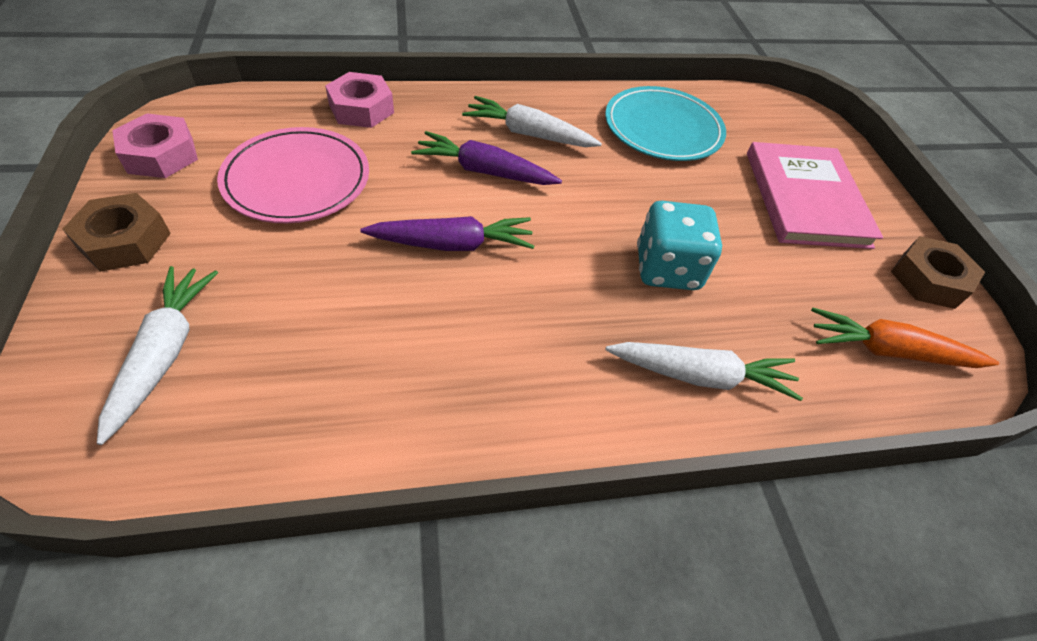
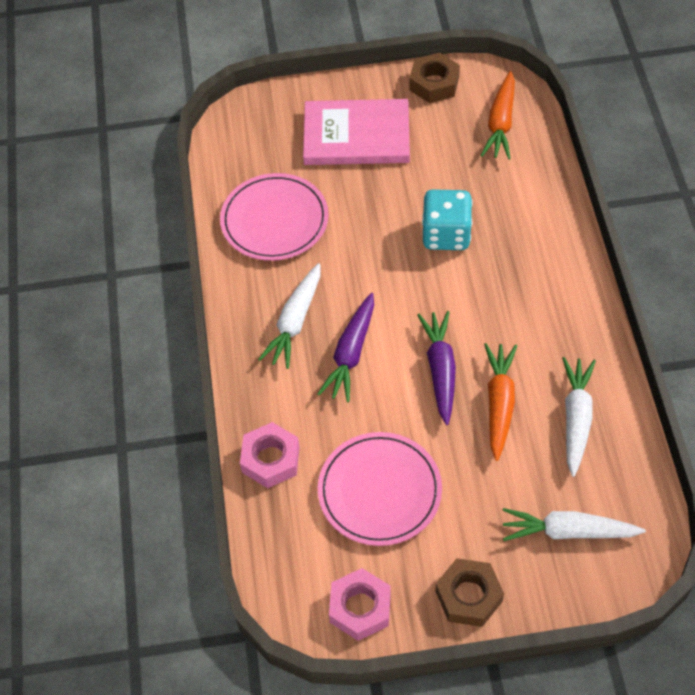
camera: 80 degrees left, 5 degrees up
(391, 298) = (499, 403): none -> orange carrot
(663, 128) = (274, 220): turquoise plate -> pink plate
(700, 375) = (536, 226): white carrot -> white carrot (576, 419)

